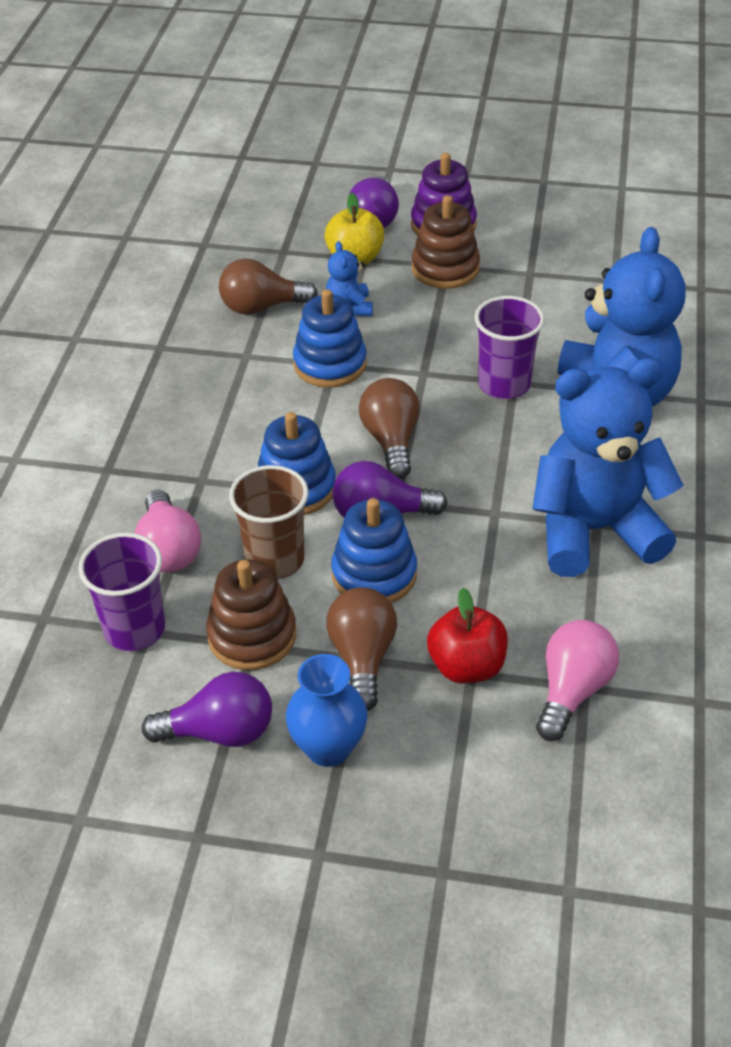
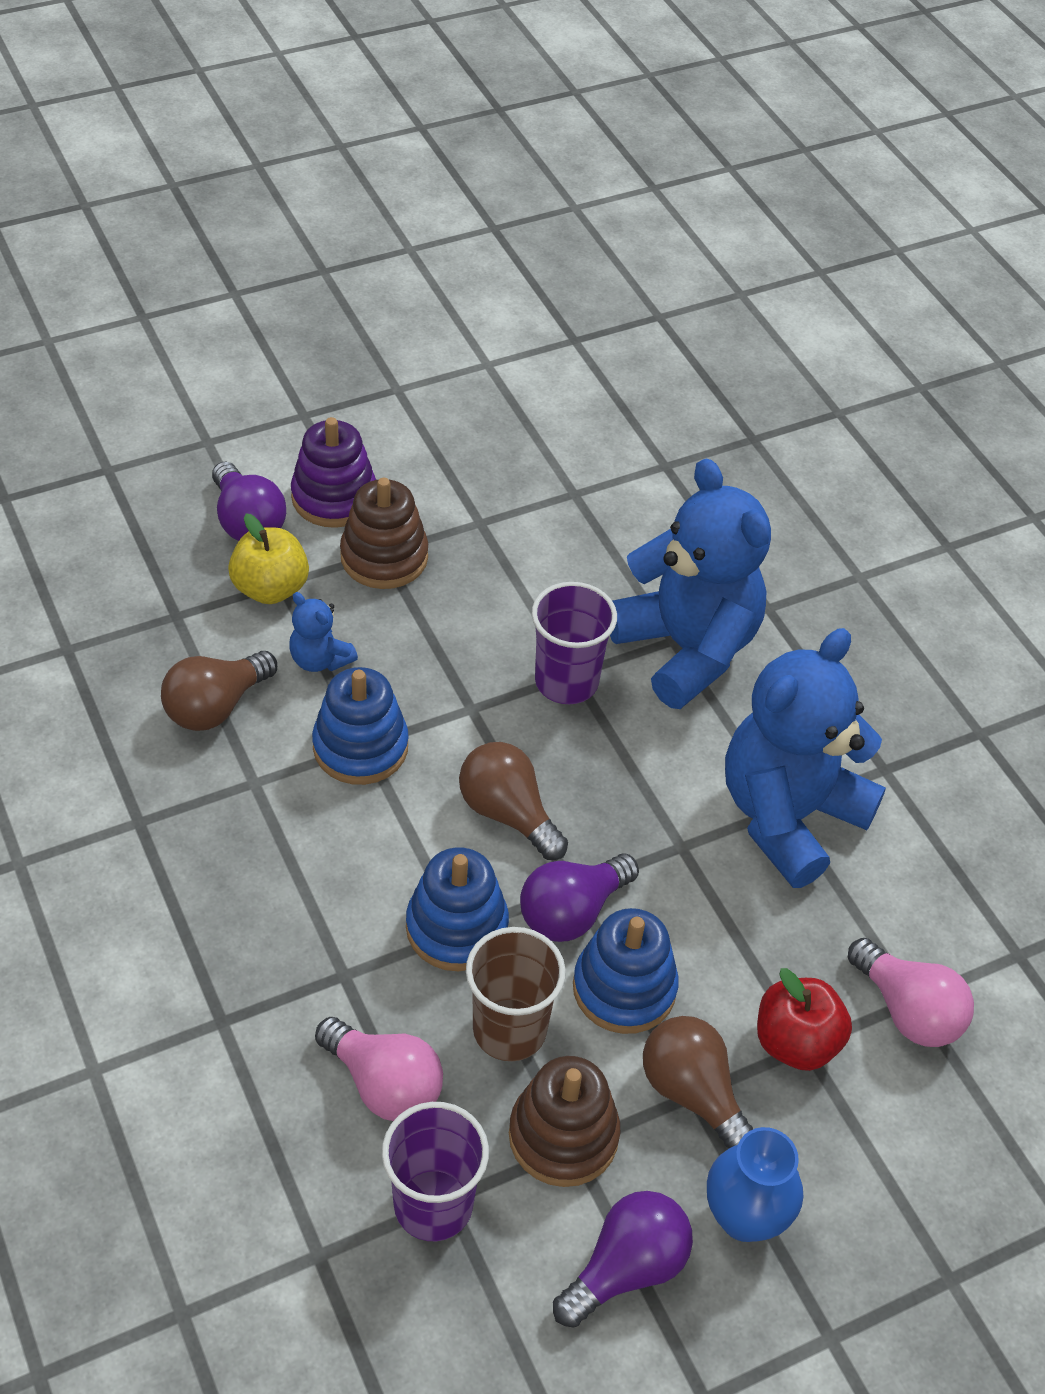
camera: 40 degrees left, 5 degrees up
(572, 690) = (907, 1010): pink light bulb -> pink light bulb turned 150 degrees clockwise

